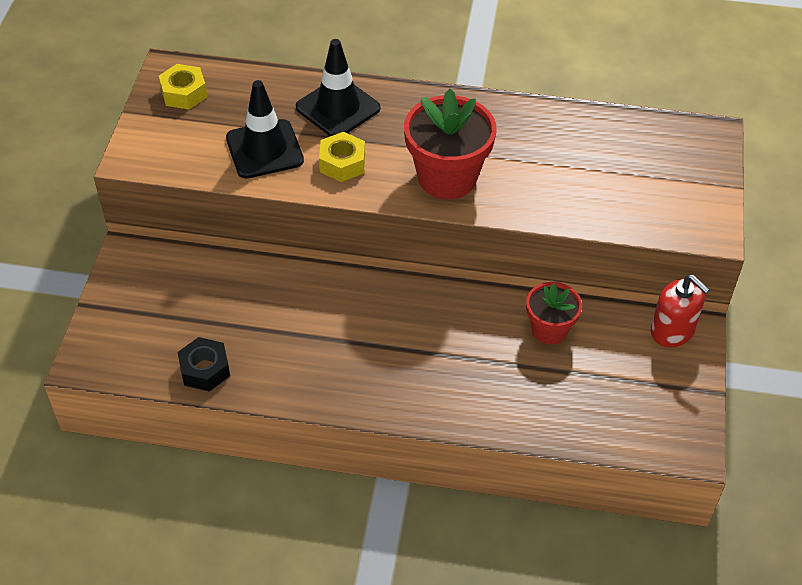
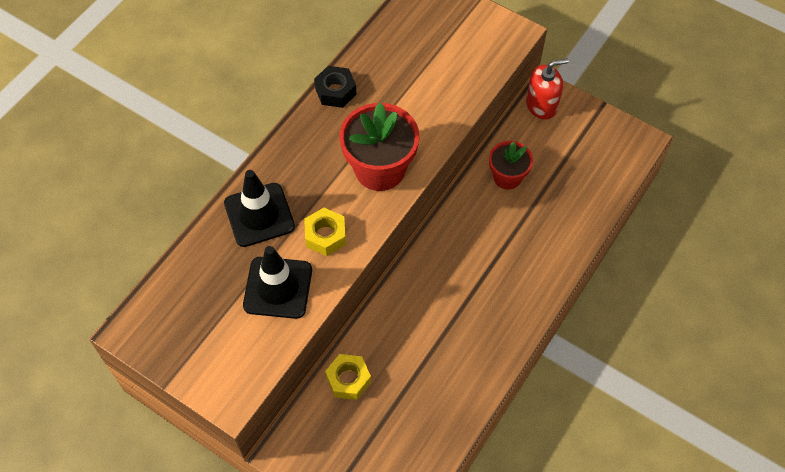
camera: 65 degrees left, 10 degrees up
(184, 93) = (170, 328): yellow nut -> yellow nut (348, 379)
(205, 370) = (439, 429): black nut -> black nut (335, 91)

